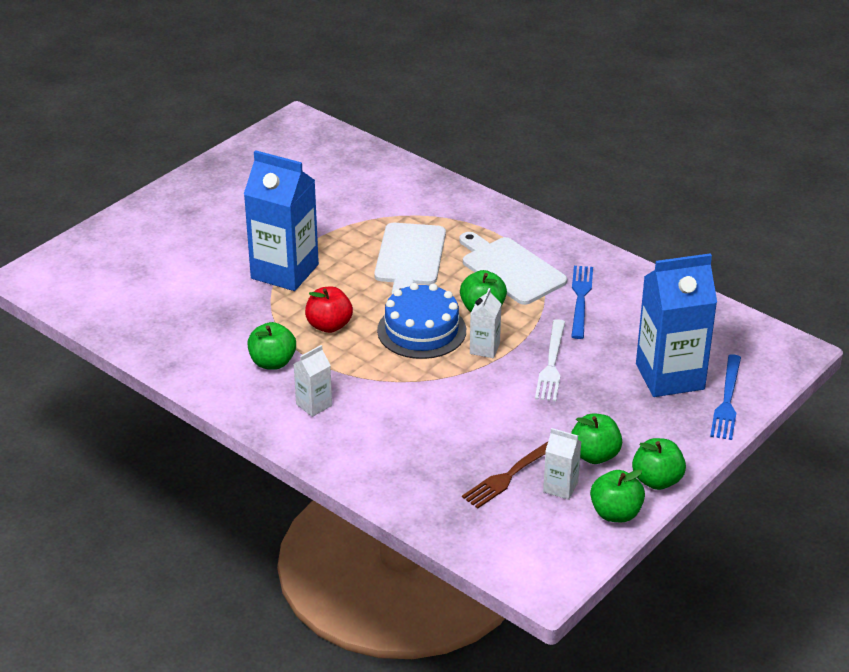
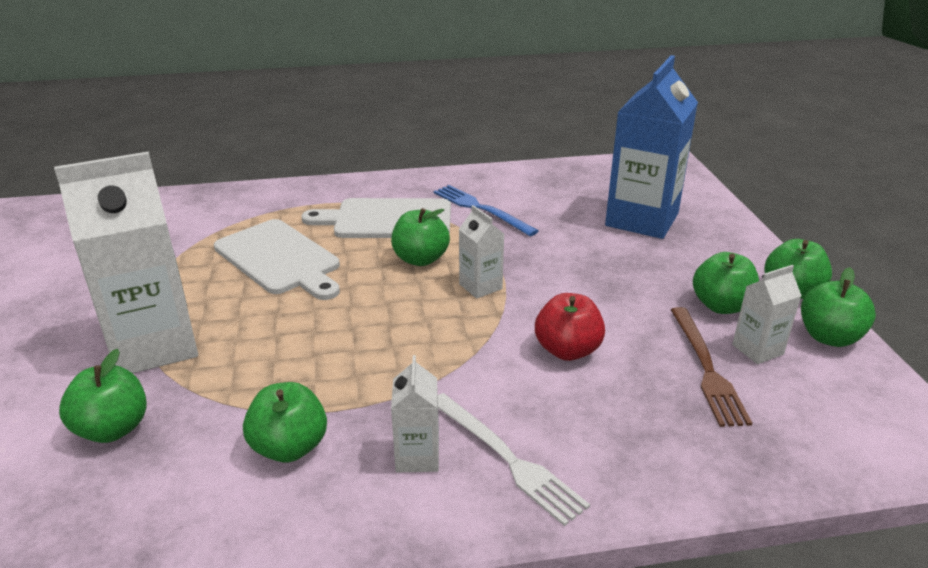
camera: 50 degrees left, 5 degrees down
(221, 303) = (113, 429): none -> green apple
(284, 271) = (154, 345): blue carton -> white carton
(329, 326) = (295, 364): red apple -> red apple (567, 350)
(421, 330) = (398, 308): blue cake -> none
(551, 364) = (552, 263): white fork -> white fork (507, 458)
(727, 400) = (703, 211): blue fork -> none

